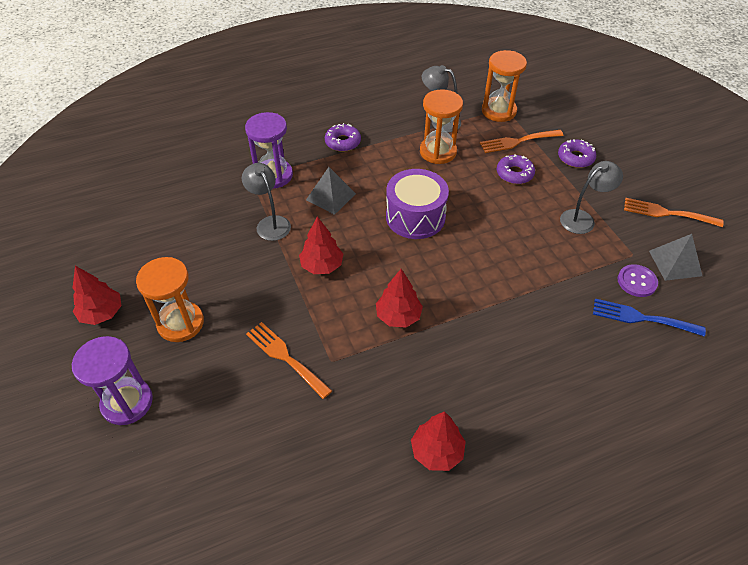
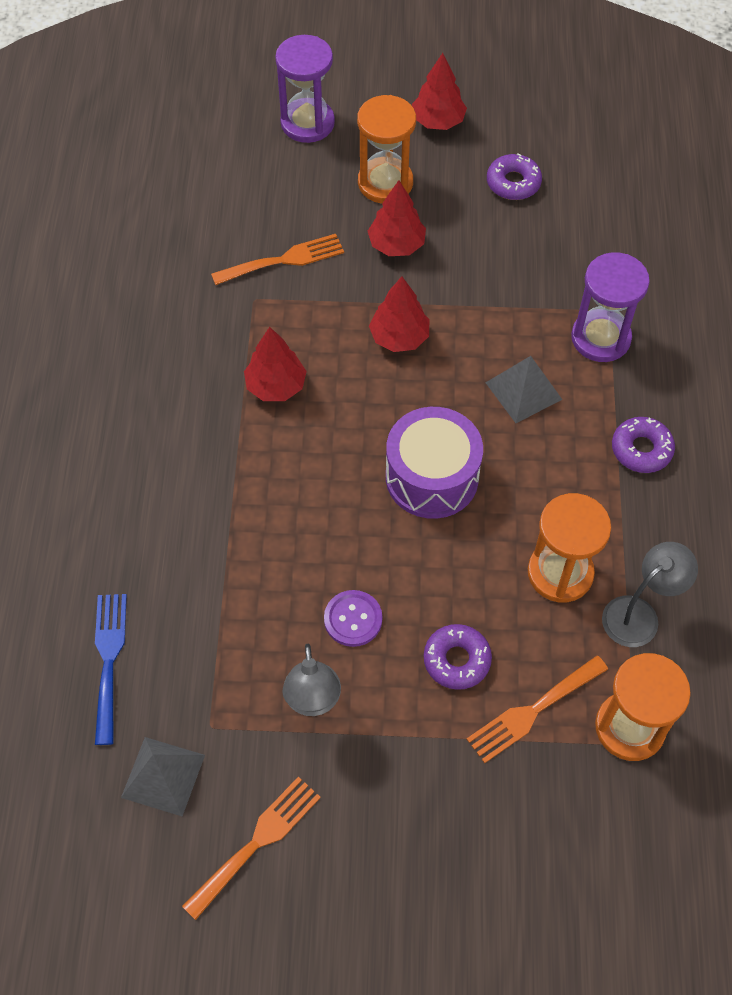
camera: 115 degrees right, 10 degrees up
(270, 223) = (504, 306): grey lamp -> none
(437, 452) = (90, 349): red tree -> red tree (396, 245)
(517, 141) = (533, 711): orange fork -> orange fork turned 135 degrees counterclockwise
(575, 158) = (449, 782): purple donut -> purple donut (513, 183)
(637, 281) = (164, 696): purple button -> purple button (353, 619)
(641, 318) = (109, 660): blue fork -> blue fork turned 45 degrees counterclockwise

